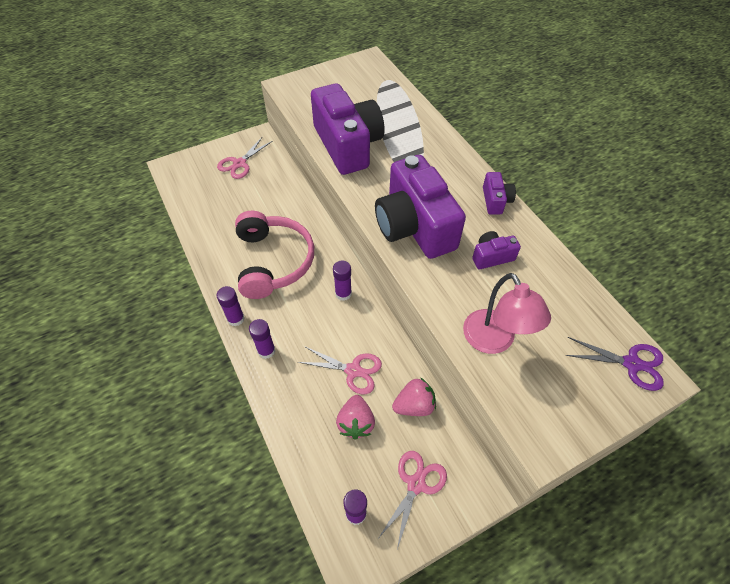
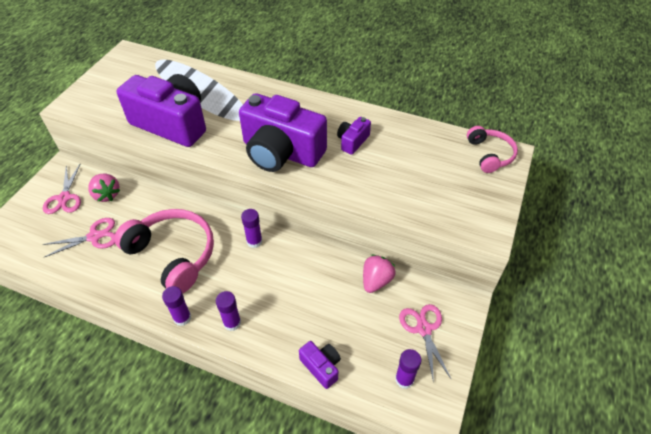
camera: 40 degrees left, 5 degrees down
(353, 370) = (313, 289): pink scissors -> pink scissors (94, 237)
(356, 423) = (348, 322): pink strawberry -> pink strawberry (107, 195)
(494, 341) = (404, 193): pink lamp -> none
(495, 200) = (321, 104): purple camera -> purple camera (321, 367)
(631, 364) = (490, 154): purple scissors -> pink headphones

